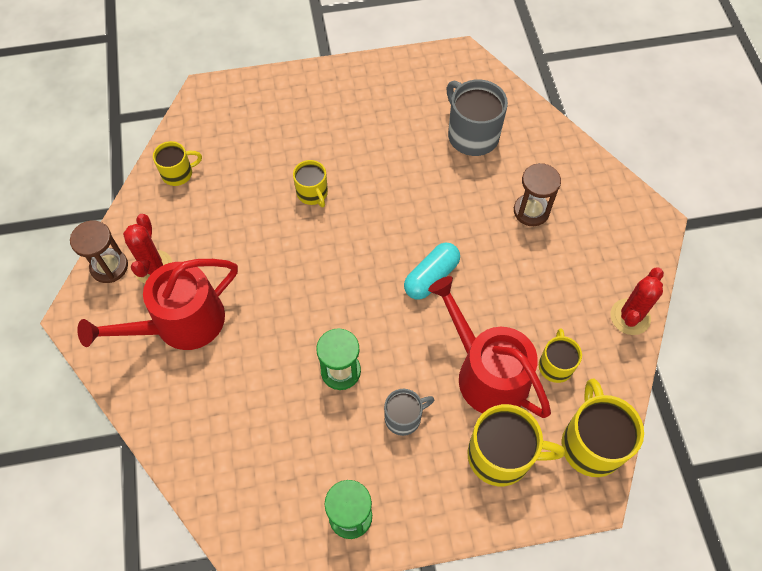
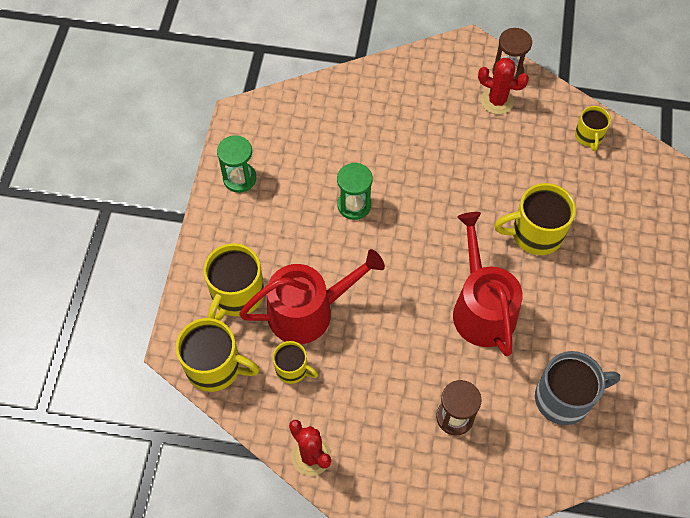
camera: 110 degrees right, 0 degrees up
(181, 323) = (438, 109): red watering can -> red watering can (481, 308)
(312, 193) = (535, 234): yellow mug -> yellow mug, size x1.71
(404, 417) = (297, 237): grey mug -> none
(431, 277) = (414, 301): turquoise capsule -> none

